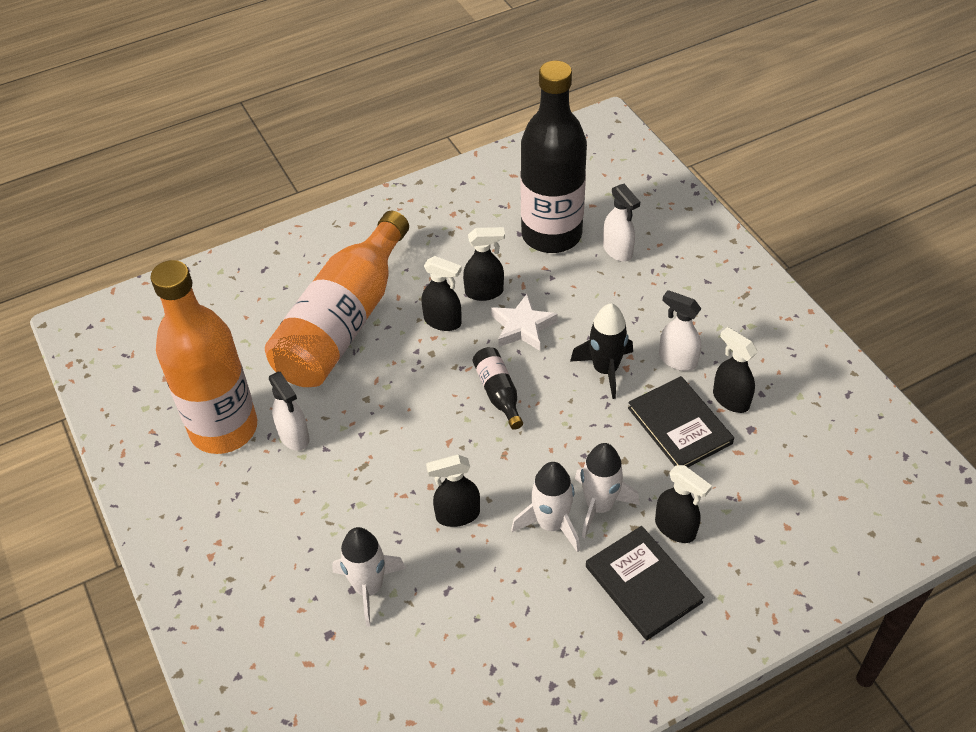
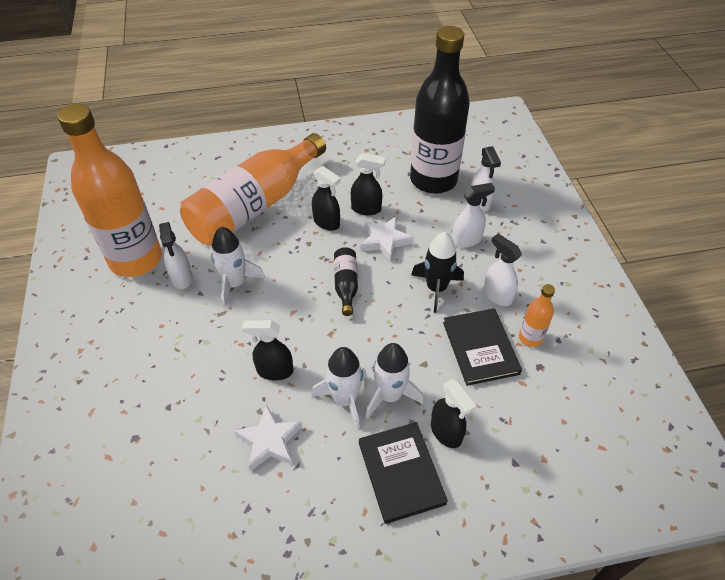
camera: 15 degrees right, 0 degrees up
(369, 587) = (182, 409): white rocket -> white rocket (235, 283)
(486, 593) = (269, 441): none -> white star
(619, 302) = (467, 240): none -> white spray bottle
(730, 399) = (530, 338): black spray bottle -> orange bottle

